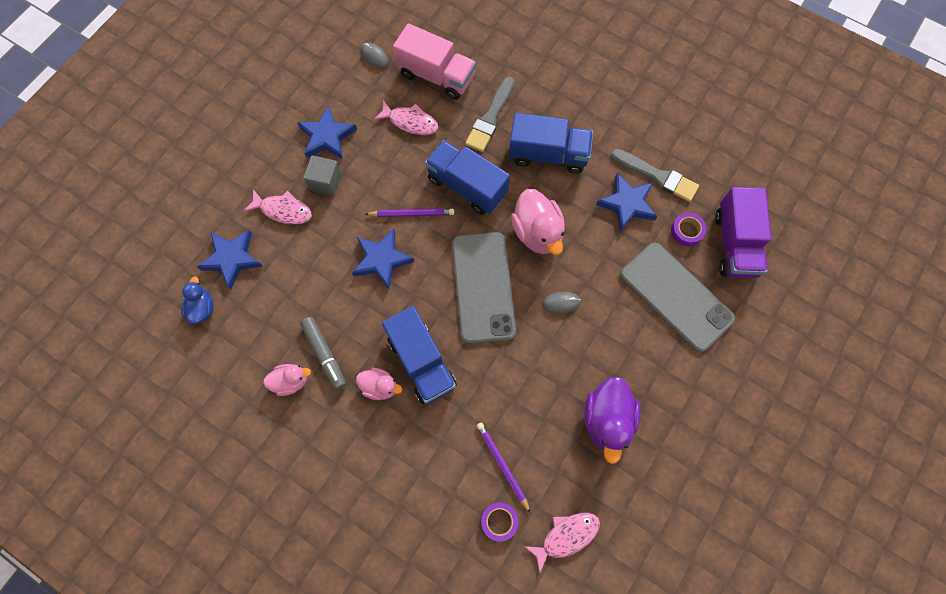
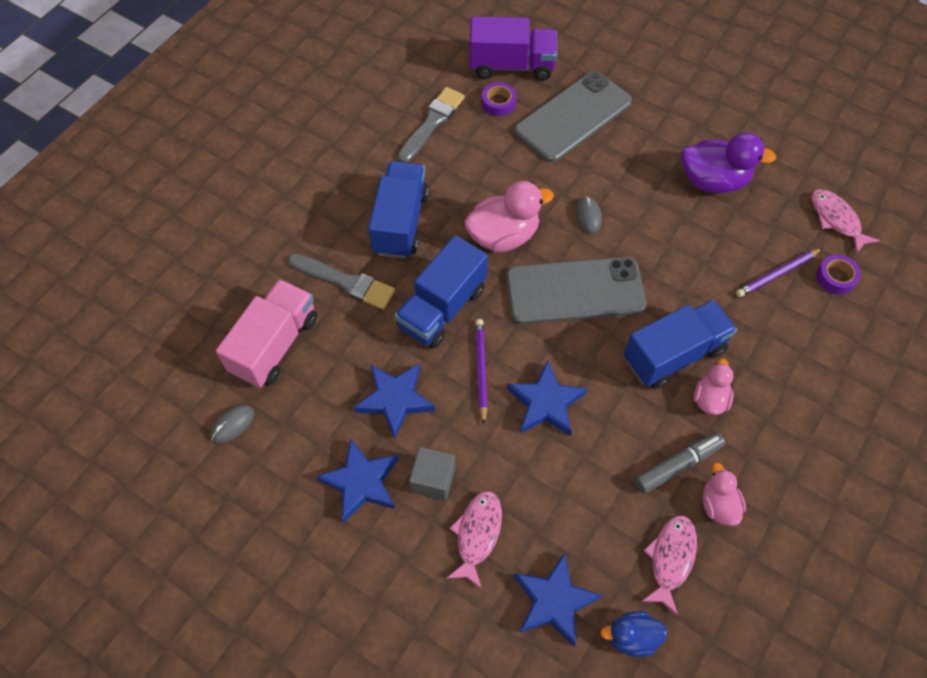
camera: 90 degrees left, 10 degrees down
(410, 122) = (345, 375): pink fish -> pink fish (670, 559)
(627, 204) = (466, 151): blue star -> blue star (395, 399)

